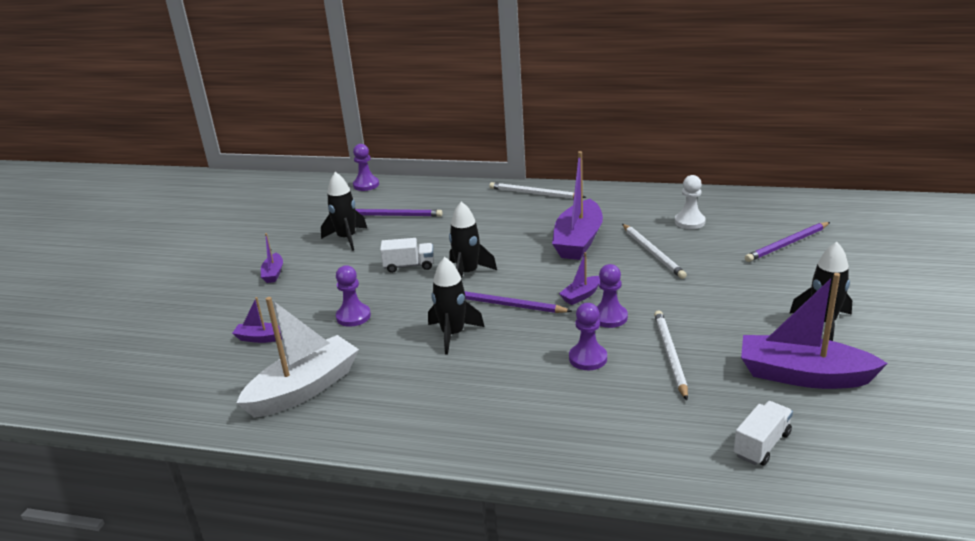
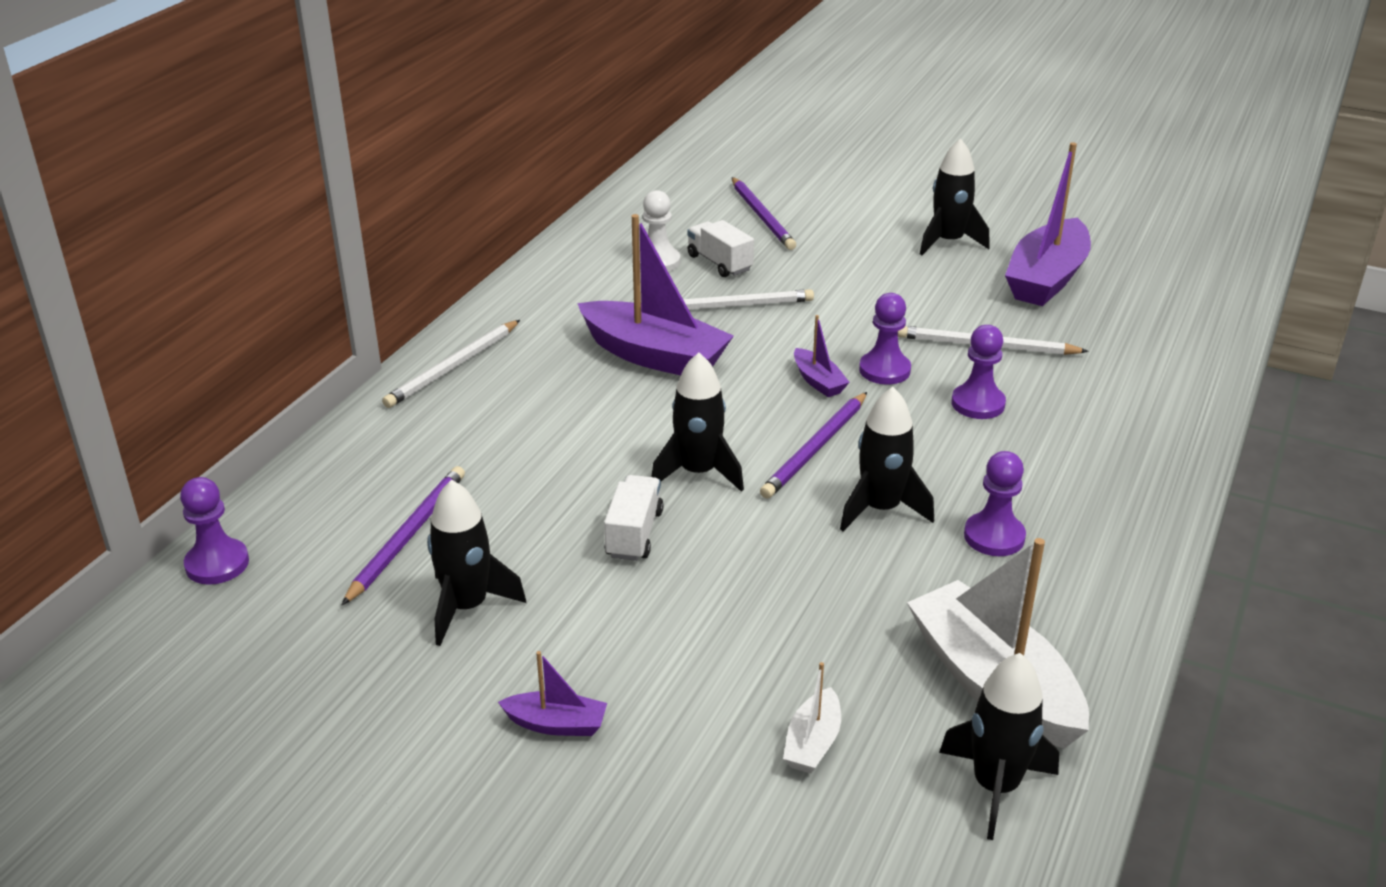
camera: 80 degrees left, 5 degrees up
(227, 396) = (995, 786): none -> black rocket
(260, 338) = (812, 743): purple boat -> white boat
(353, 316) = (783, 614): purple pawn -> purple pawn (994, 537)
(761, 445) = (1163, 330): white truck -> white truck (719, 263)

